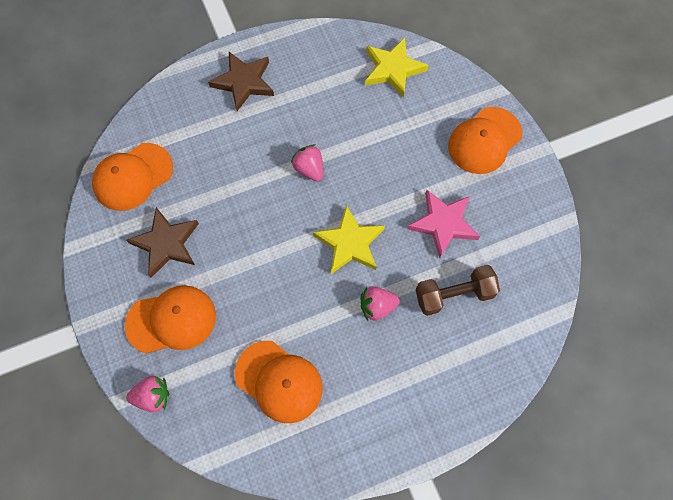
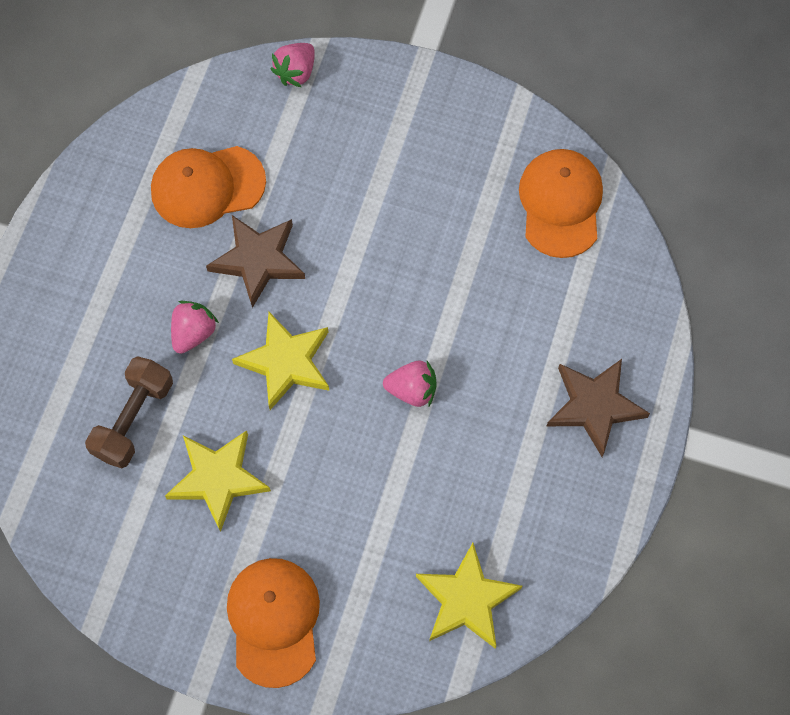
camera: 130 degrees right, 0 degrees up
(166, 244) = (448, 184): brown star -> brown star (258, 260)
(171, 320) = (357, 135): orange cap -> none
(443, 223) = (218, 479): pink star -> yellow star

